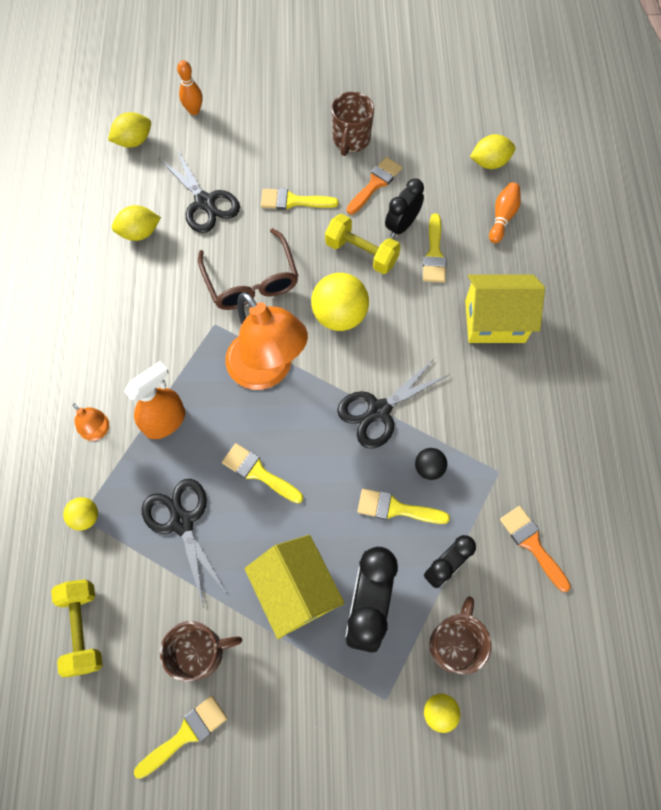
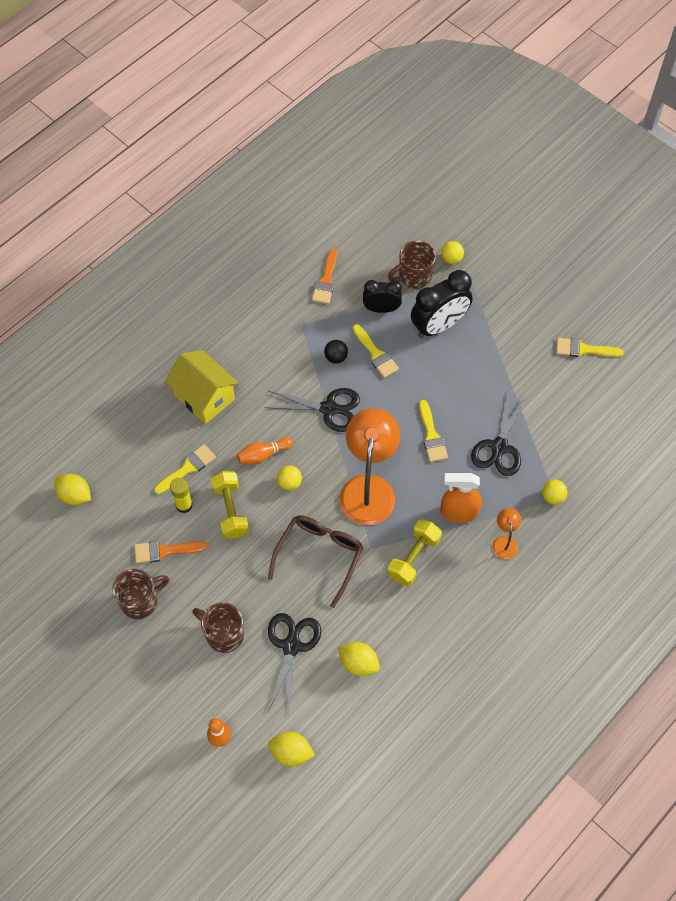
camera: 135 degrees left, 5 degrees down
(83, 629) = (599, 439): yellow dumbbell -> yellow dumbbell (413, 558)
(200, 652) = (545, 377): brown mug -> brown mug (223, 634)
(293, 201) = (232, 590): yellow brush -> none
(296, 591) = (469, 362): yellow house -> none
(339, 315) = (289, 483): yellow ball -> yellow ball, size x0.52
(401, 225) = (184, 505): black clock -> yellow glue stick
(502, 217) = (117, 452): orange bowling pin -> orange bowling pin (263, 455)

